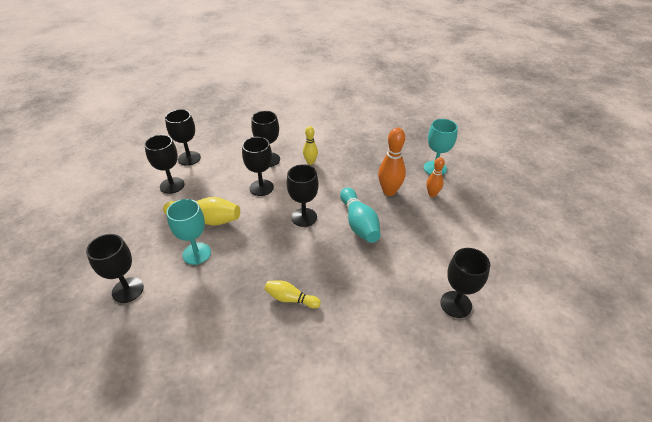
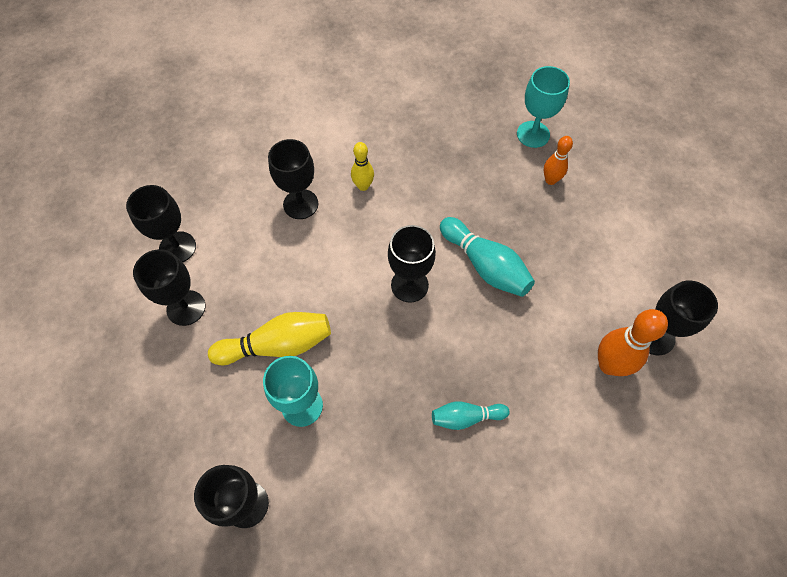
camera: 25 degrees left, 20 degrees up
(261, 188) = (321, 259): black goblet -> none
(290, 299) = (466, 417): yellow bowling pin -> turquoise bowling pin
(389, 191) = (495, 197): orange bowling pin -> orange bowling pin (609, 365)

